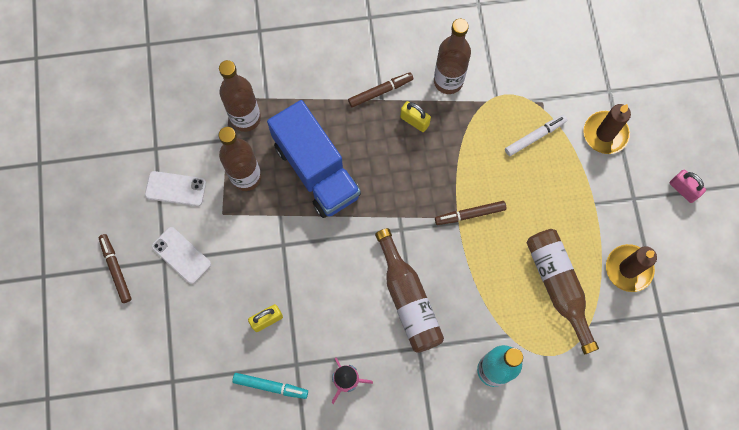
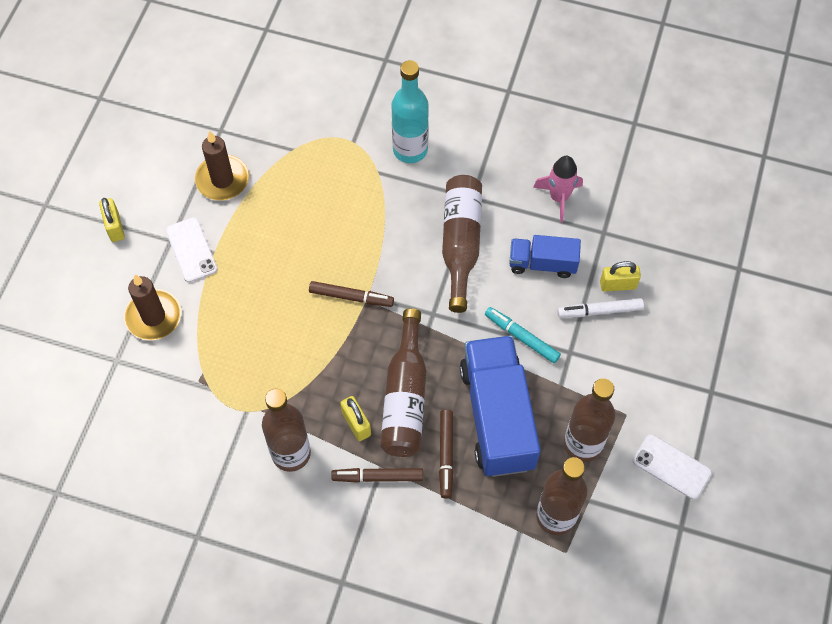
camera: 155 degrees left, 10 degrees down
(116, 269) = (769, 404): brown marker -> brown marker (446, 455)
(181, 255) = (689, 388): white phone -> white phone (191, 250)
(270, 386) = (638, 223): turquoise marker -> turquoise marker (521, 337)
(335, 311) = (542, 263): none -> blue truck
(535, 137) = (232, 346): white marker -> white marker (600, 311)
(558, 286) = (302, 193): brown bottle -> brown bottle (405, 397)
(683, 190) = (115, 227): pink padlock -> yellow padlock

